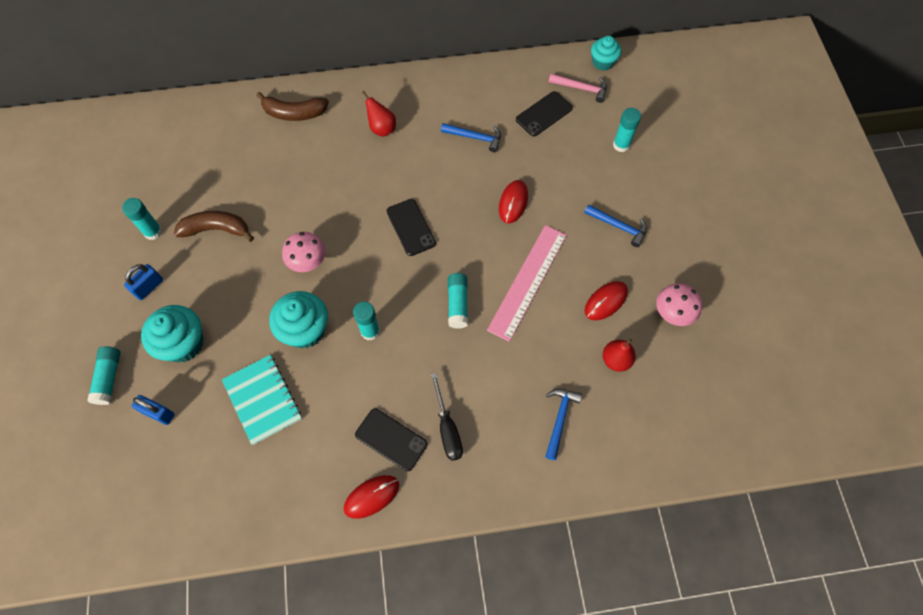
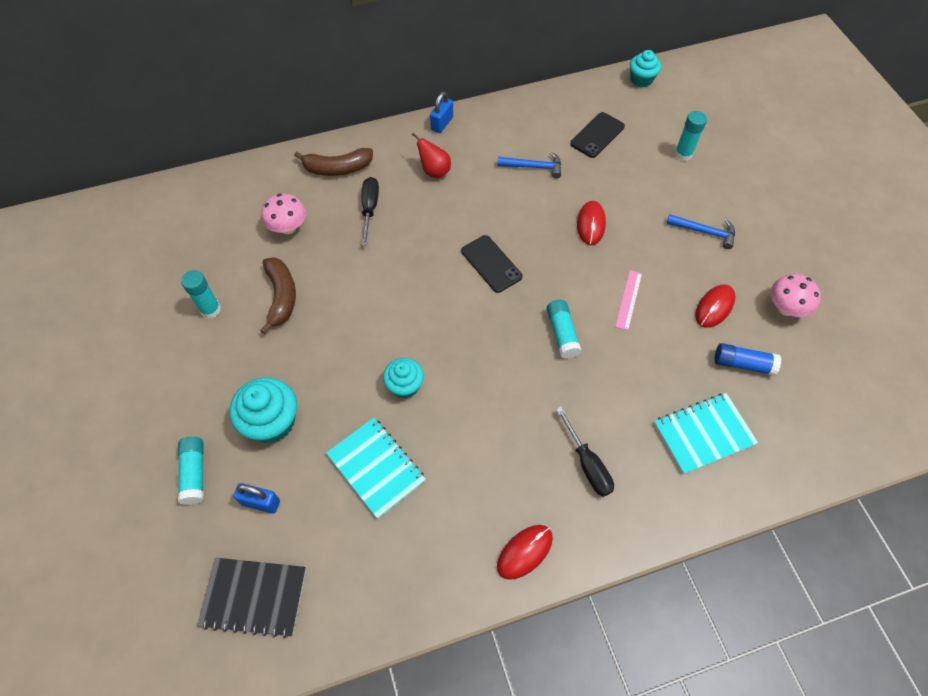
camera: 10 degrees left, 5 degrees down
(135, 493) = (254, 597): none -> black notebook
(149, 287) = (219, 368): blue padlock -> blue padlock (442, 123)
(216, 229) = (281, 297): brown banana -> brown banana turned 90 degrees clockwise
(305, 330) = (405, 386): turquoise cupcake -> turquoise cupcake, size x0.64
(308, 262) = (390, 315): pink mushroom -> pink mushroom (288, 227)
(314, 157) = (370, 209): none -> black screwdriver
(370, 331) = (476, 376): turquoise glue stick -> none
(391, 439) = (529, 486): black phone -> none
(528, 281) = (628, 299): pink ruler -> pink ruler, size x0.50
(560, 419) = (703, 434): blue hammer -> turquoise notebook
(581, 88) = (627, 106): pink hammer -> none
(616, 360) = (743, 364): red pear -> blue glue stick

